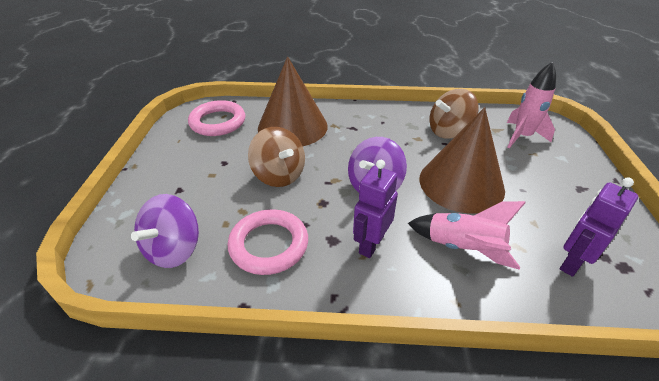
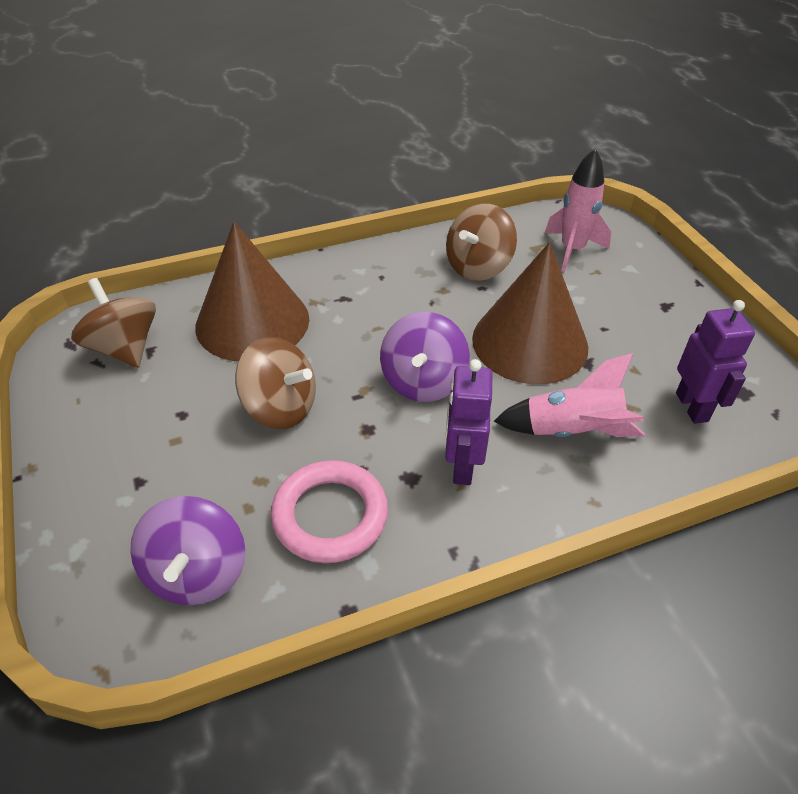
camera: 25 degrees left, 5 degrees up
(218, 122) = (124, 348): pink ring -> brown spinning top
(571, 262) = (692, 407): purple robot -> purple robot turned 150 degrees clockwise

